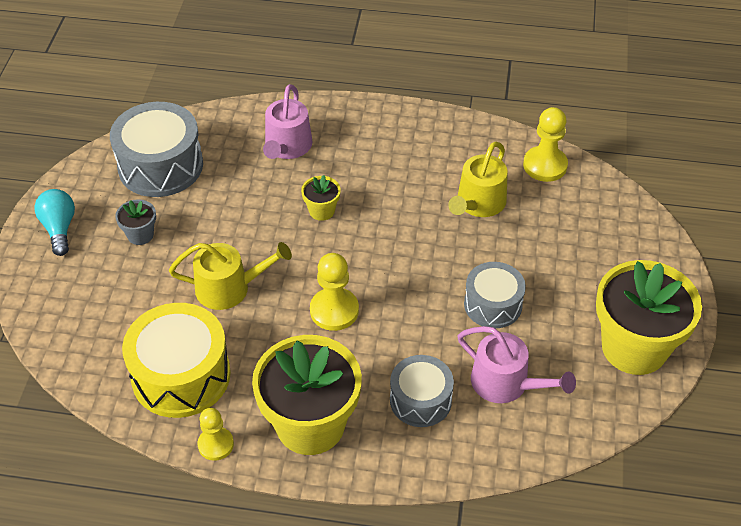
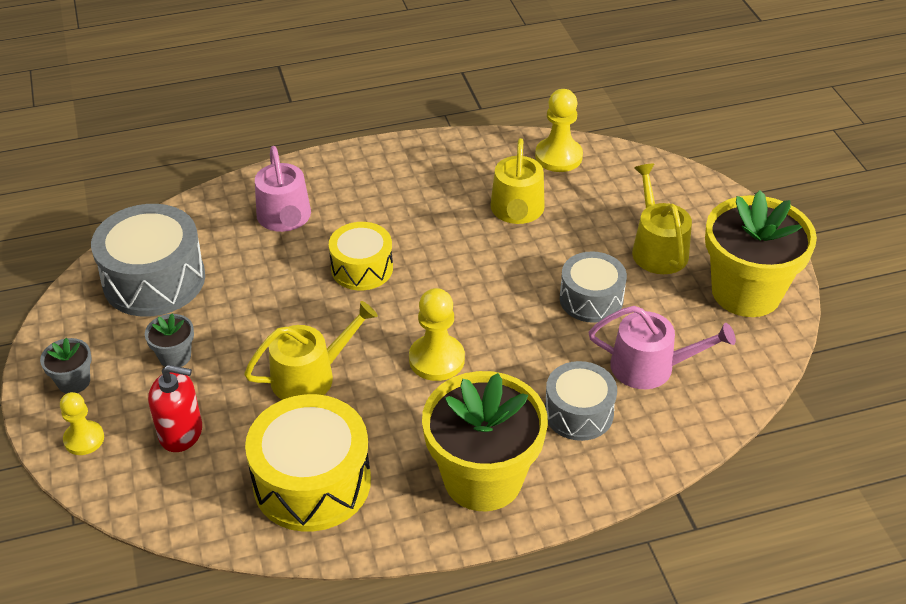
camera: 25 degrees left, 5 degrees down
(59, 228) = (74, 381): turquoise light bulb -> grey flower pot
(110, 298) = (181, 433): none -> red soap dispenser
(215, 444) = (395, 536): yellow pawn -> yellow pawn (84, 439)
(321, 211) = (362, 268): yellow flower pot -> yellow drum
(579, 279) = (657, 249): none -> yellow watering can

